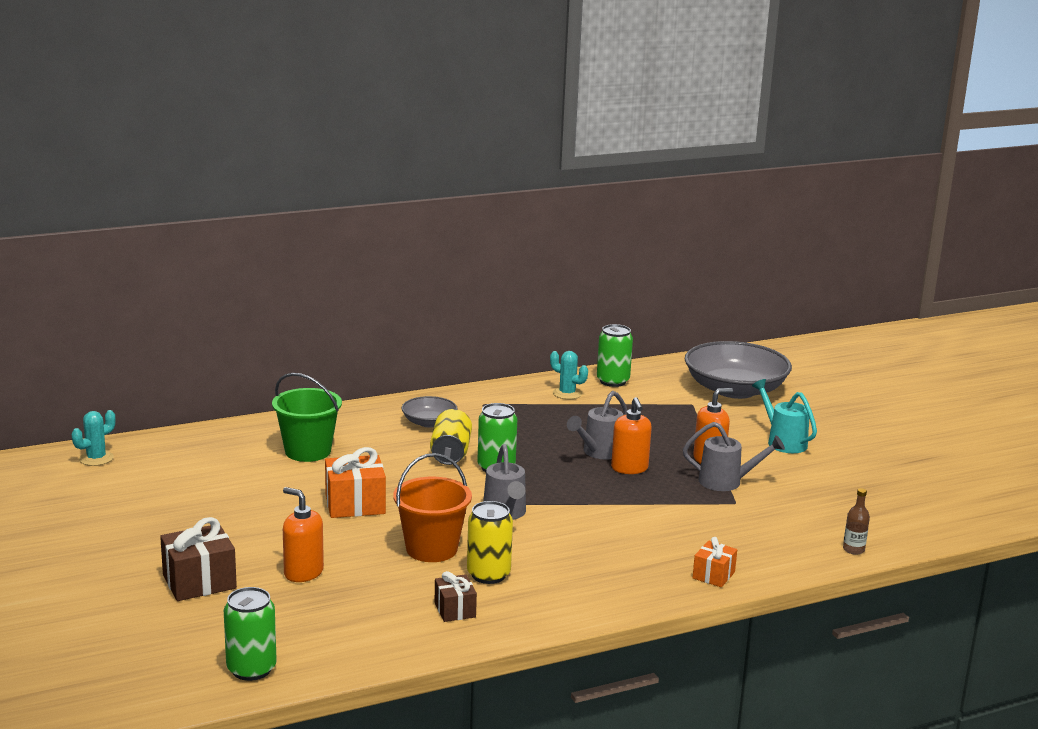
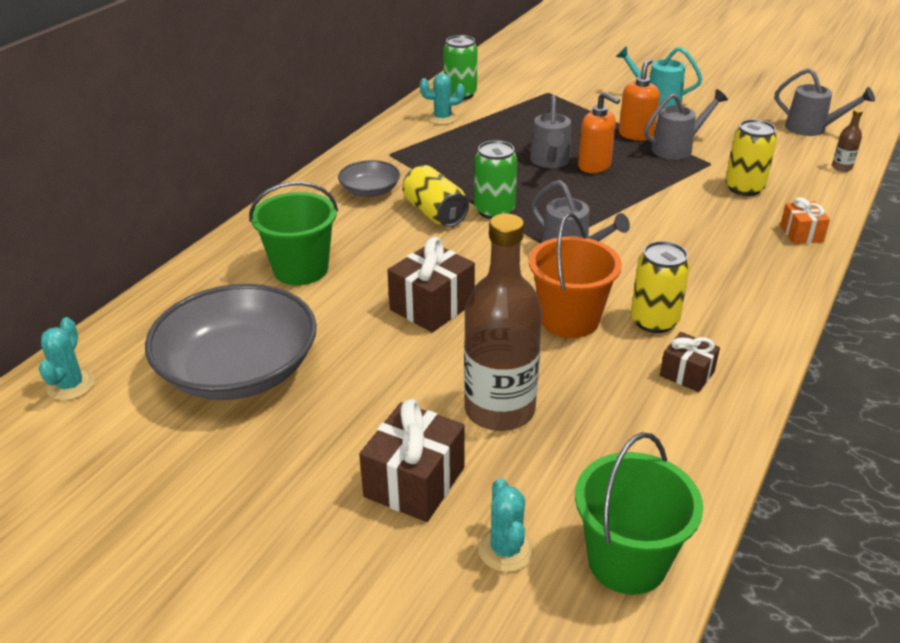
camera: 35 degrees left, 15 degrees up
(197, 632) = (506, 549): none -> turquoise cactus
(251, 669) = (627, 561): green can -> green bucket
(303, 573) = (499, 410): orange soap dispenser -> brown bottle
(355, 504) = (432, 306): orange gift -> brown gift
(729, 529) = (744, 188): none -> yellow can
(735, 390) = (557, 69): grey bowl -> grey bowl (238, 370)
(889, 513) = (812, 128): none -> grey watering can

